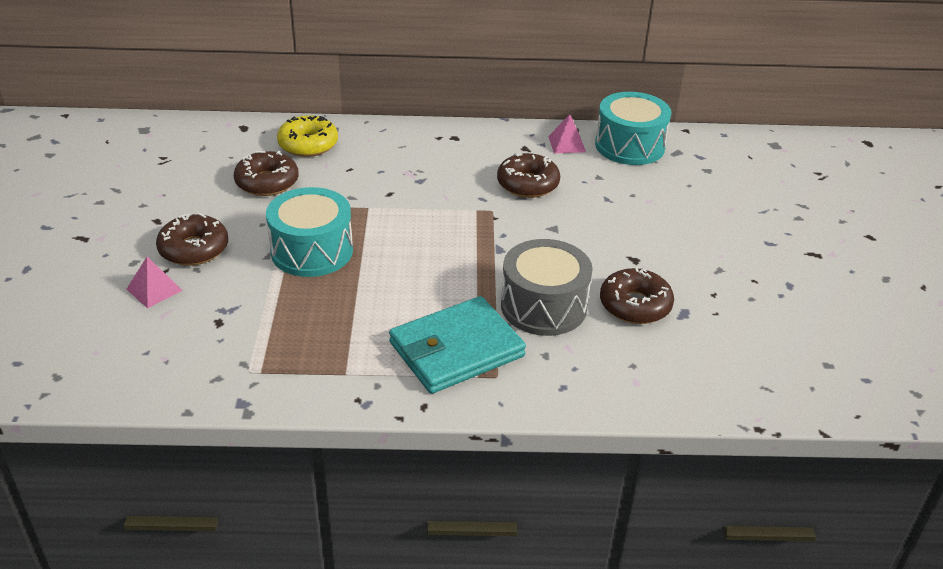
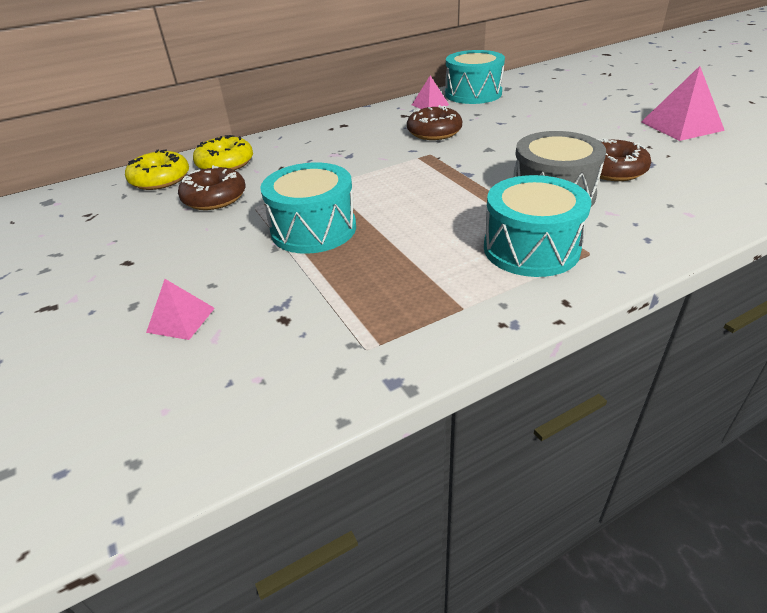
camera: 25 degrees left, 0 degrees up
(194, 249) = (192, 270): brown donut -> none
(243, 141) = (160, 179): none -> yellow donut
(456, 349) = (531, 249): turquoise wallet -> turquoise drum
(787, 284) = (681, 126): none -> pink pyramid

